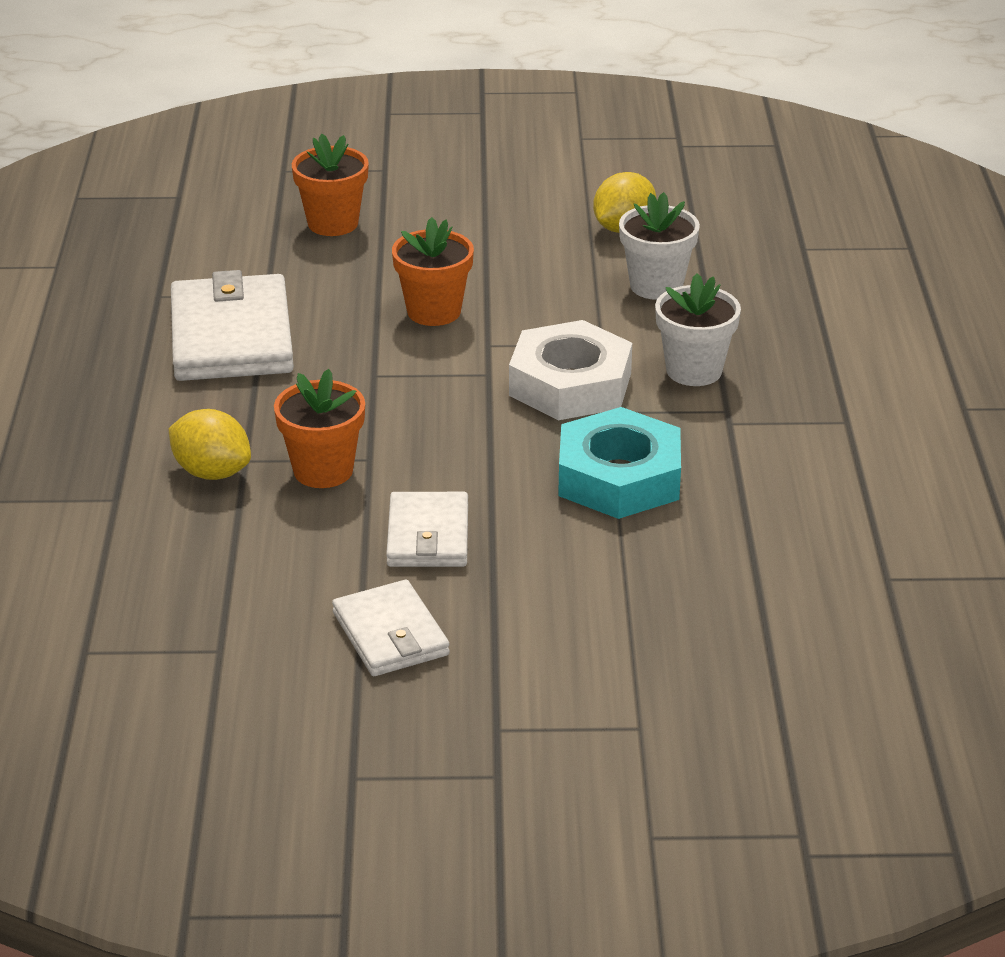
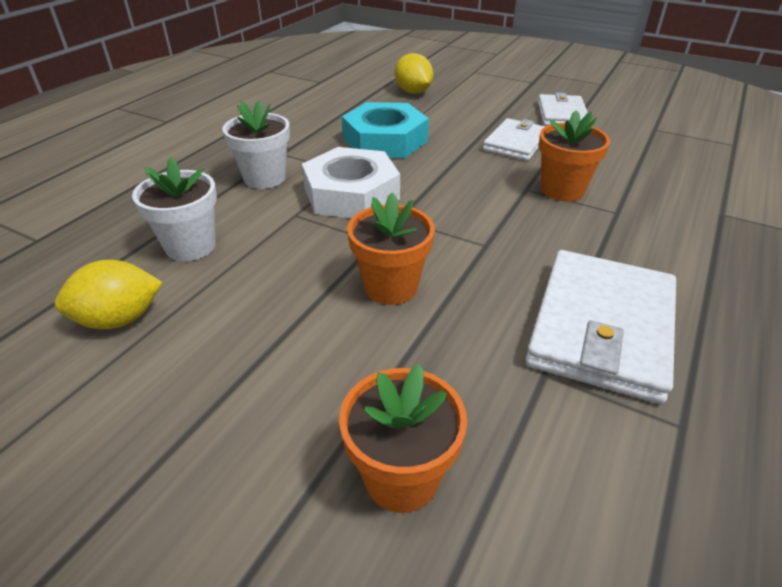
camera: 150 degrees left, 5 degrees up
(212, 472) = (644, 210): yellow lemon -> yellow lemon (413, 92)

